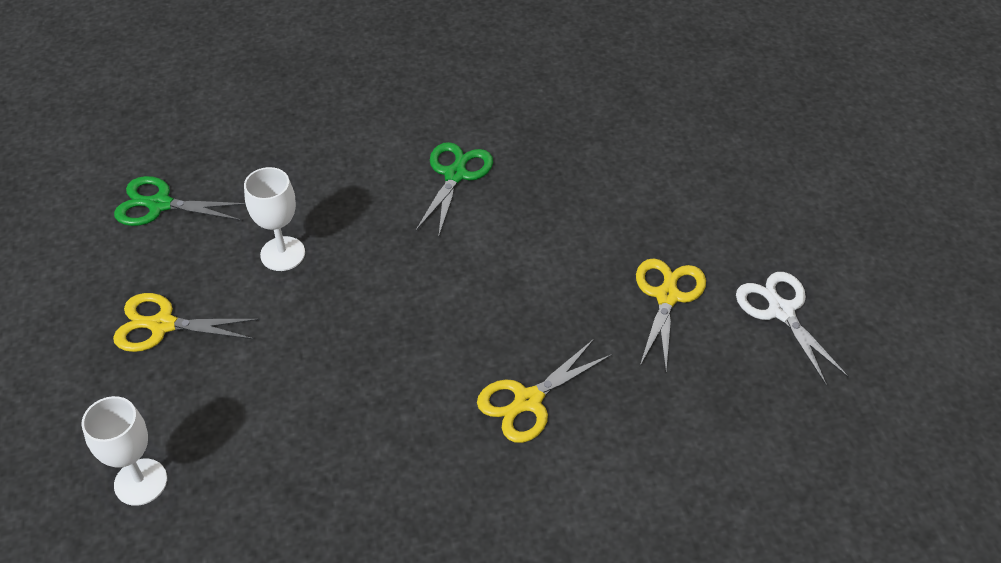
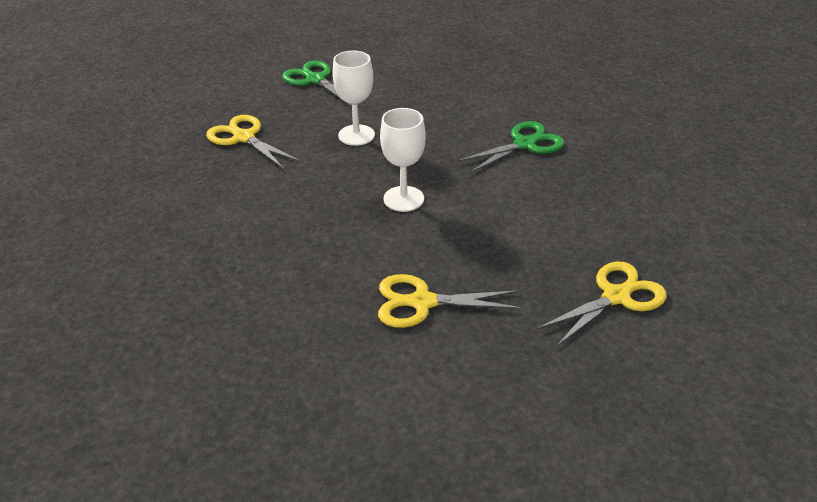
camera: 40 degrees right, 10 degrees down
(140, 482) = (134, 208): white goblet -> white goblet (403, 199)
(781, 311) = (718, 363): white scissors -> none

